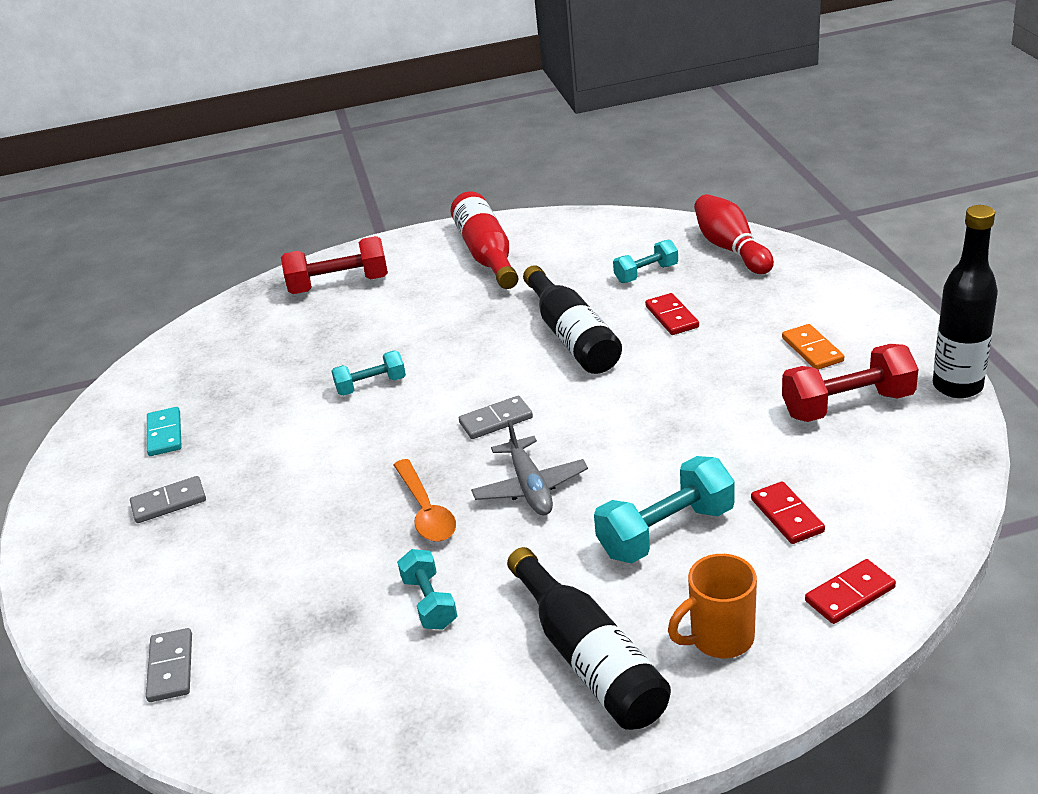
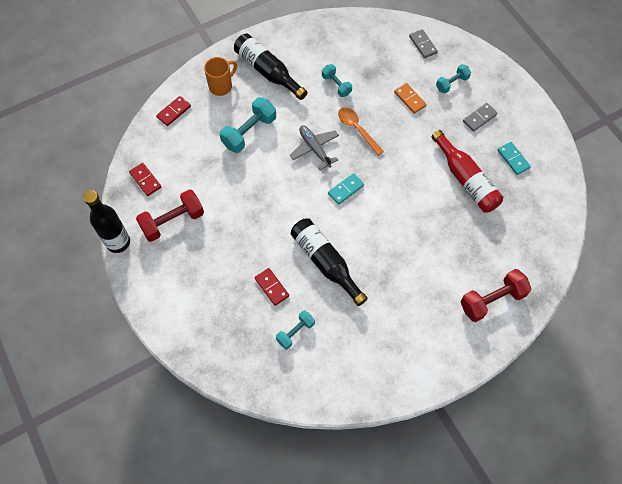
camera: 160 degrees right, 30 degrees up
(371, 385) = (423, 207): turquoise dumbbell -> turquoise dumbbell (452, 83)
(486, 253) = (408, 347): red bottle -> red bottle (466, 179)
(496, 420) = (346, 189): grey domino -> turquoise domino
(731, 249) = (245, 367): red bowling pin -> none
(786, 515) = (199, 147): red domino -> red domino (145, 180)
(812, 350) = (190, 264): orange domino -> orange domino (409, 99)

